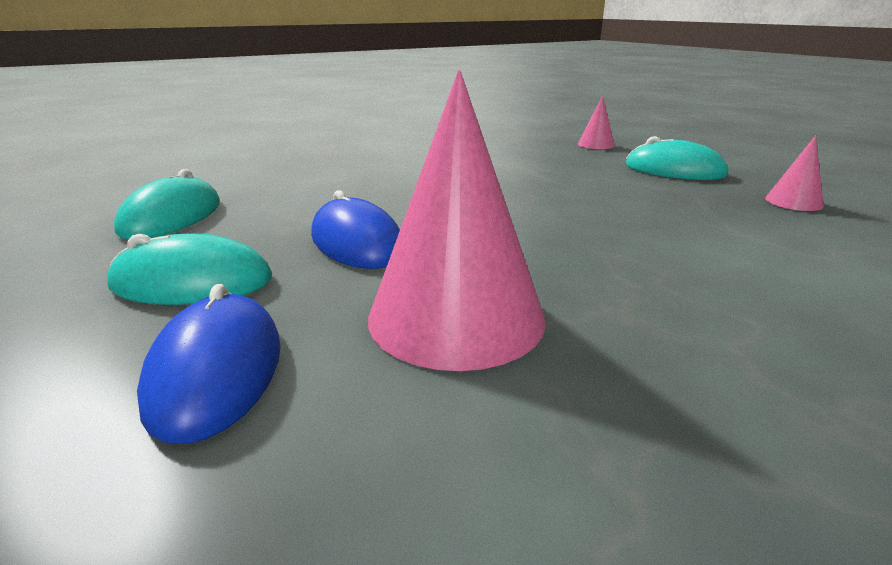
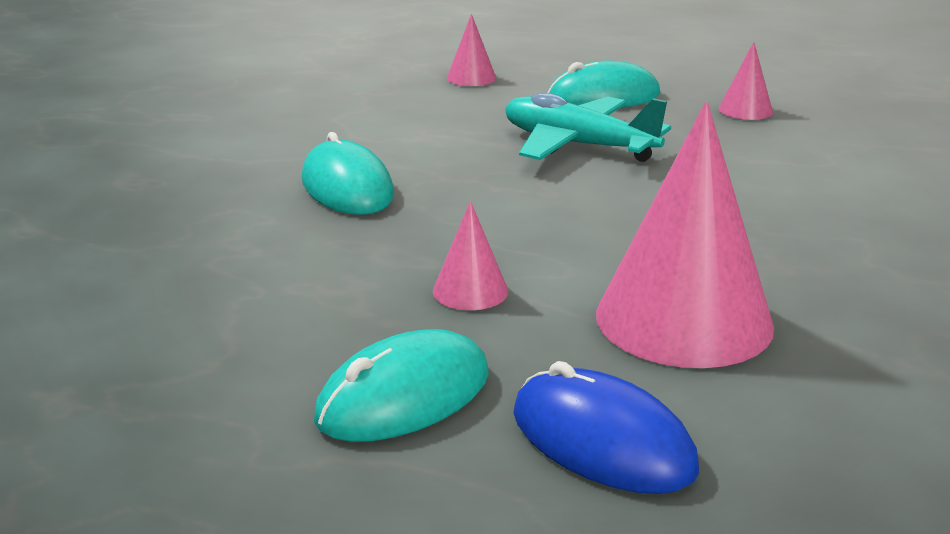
camera: 40 degrees left, 0 degrees up
(172, 217) = (180, 348): turquoise mouse -> turquoise mouse (347, 187)
(357, 242) = (470, 291): blue mouse -> pink cone
(599, 190) = (577, 145): none -> turquoise plane

